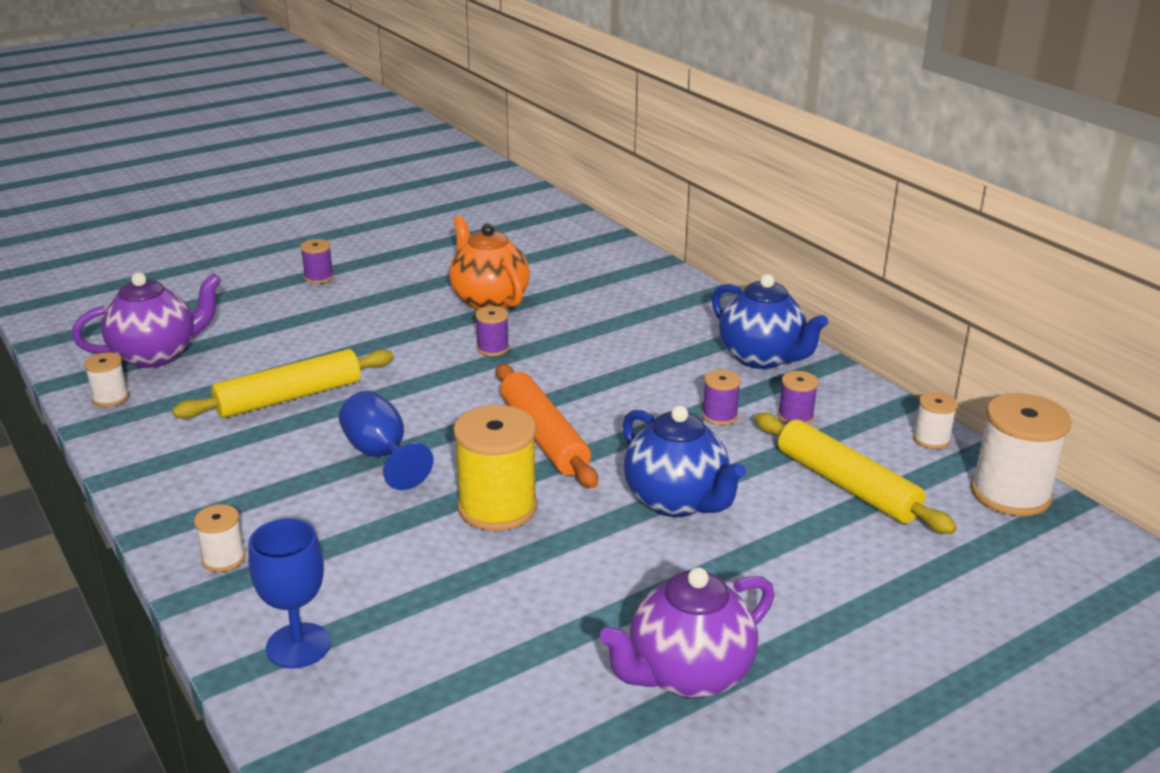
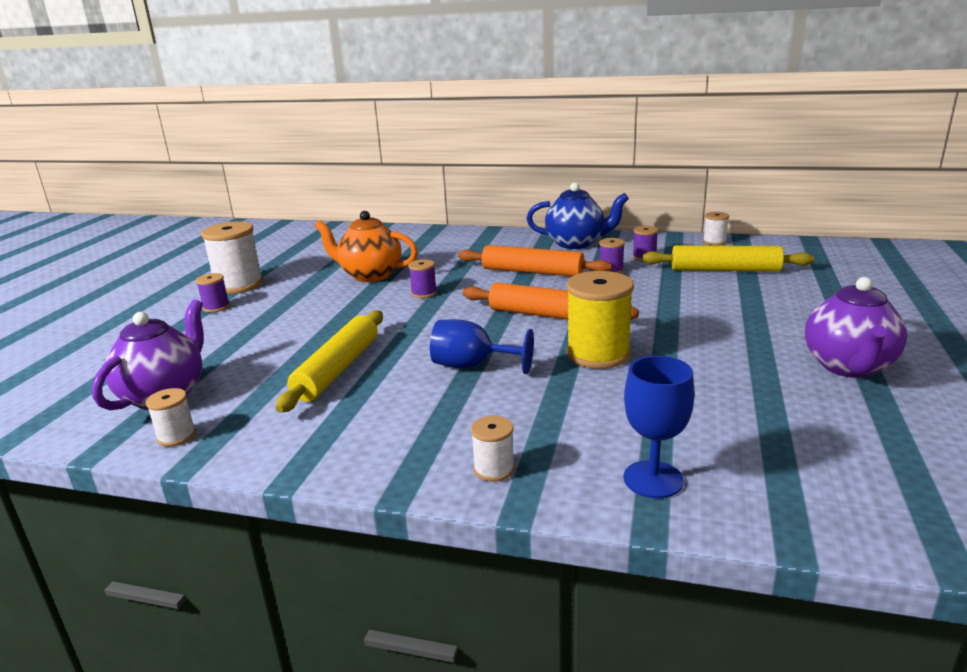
camera: 40 degrees left, 5 degrees down
(637, 374) = (532, 272): none -> orange rolling pin
(676, 501) = (675, 308): blue teapot -> none
(1010, 494) = (785, 246): white spool -> white spool (239, 285)

